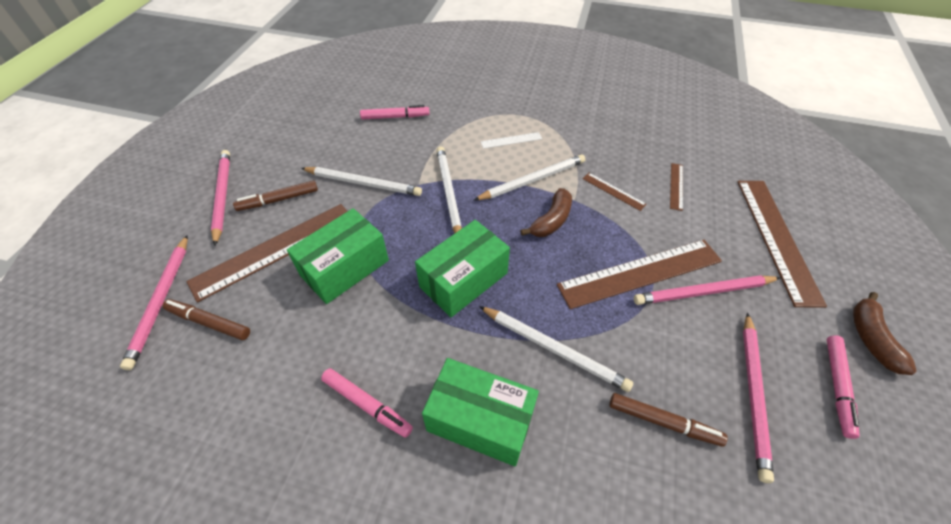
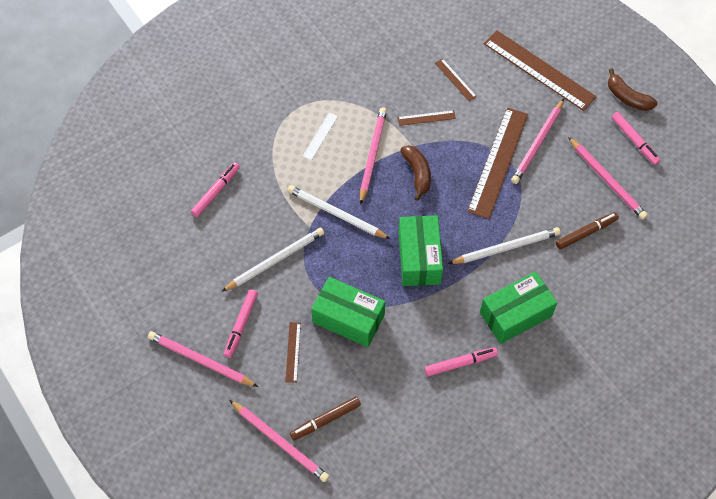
camera: 50 degrees left, 10 degrees up
(275, 250) = (293, 352): brown ruler -> brown ruler, size x0.45
(278, 200) = (241, 325): brown marker -> pink marker
(345, 268) = (348, 318): green box -> green box turned 60 degrees counterclockwise
(532, 180) = (372, 155): white pencil -> pink pencil

